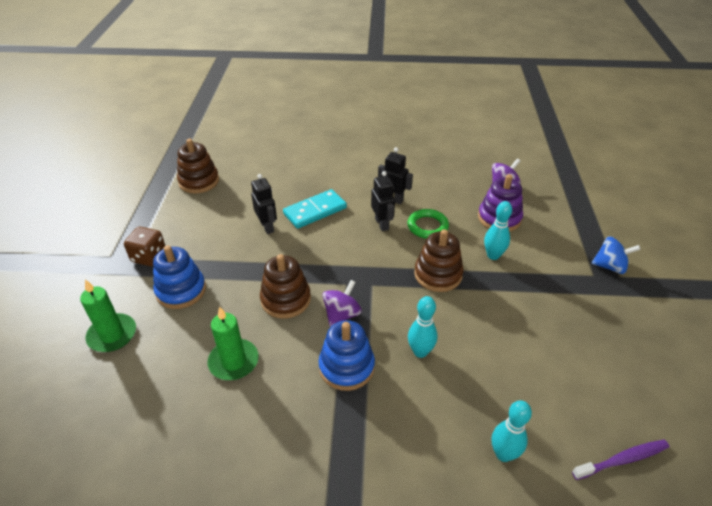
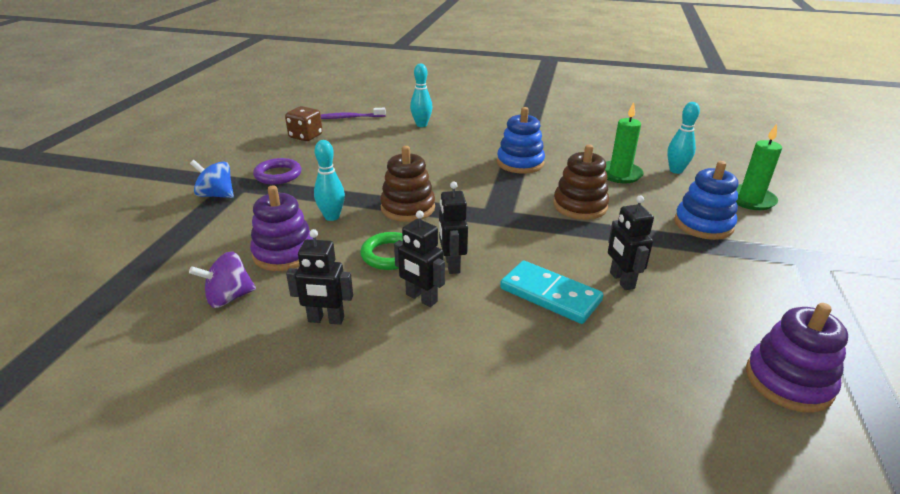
camera: 170 degrees left, 10 degrees down
(149, 257) = (773, 262): brown dice -> brown dice (305, 136)
(199, 181) = (788, 381): brown stacking toy -> purple stacking toy
(315, 211) = (550, 295): turquoise domino -> turquoise domino turned 60 degrees clockwise
(342, 314) = (520, 190): purple spinning top -> none
(420, 352) = (454, 164): turquoise bowling pin -> turquoise bowling pin (676, 170)
(439, 181) = (326, 320): none -> black robot
(587, 303) = (278, 175): none -> purple ring

